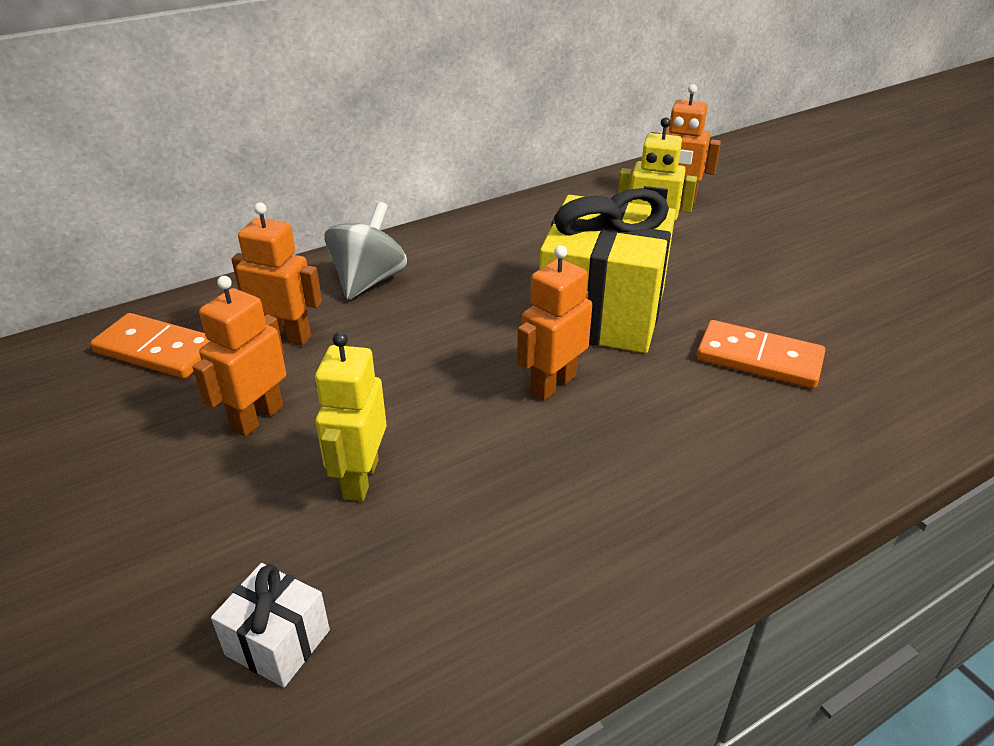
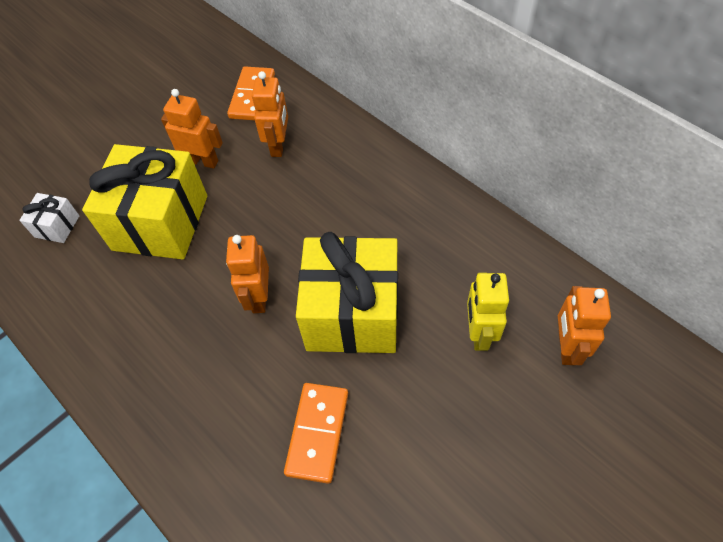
camera: 80 degrees right, 20 degrees up
(360, 479) = (160, 222): yellow robot -> yellow gift
(368, 281) = (352, 164): grey spinning top -> none
(552, 384) = (259, 297): orange robot -> orange robot turned 120 degrees counterclockwise

